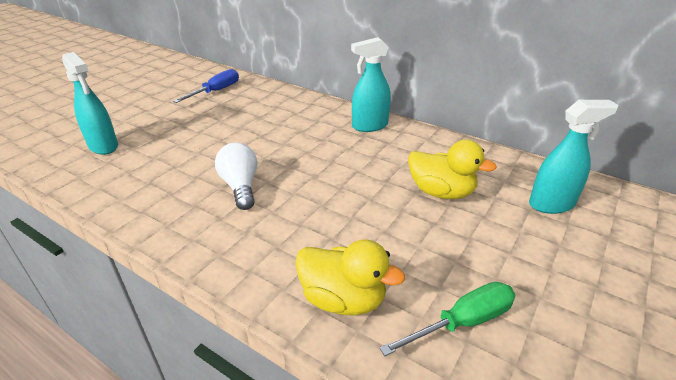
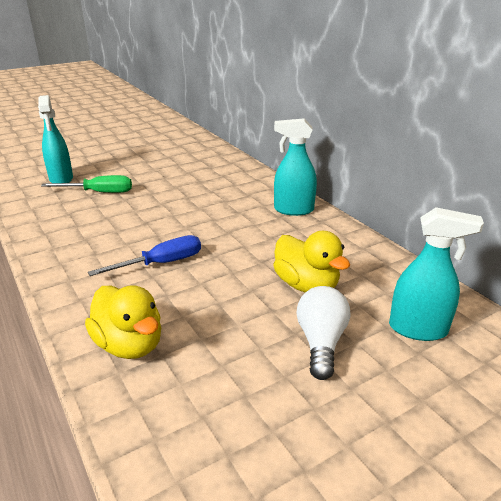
camera: 25 degrees right, 5 degrees down
(216, 91) = (183, 153): blue screwdriver -> blue screwdriver (161, 263)
(240, 186) = (132, 233): white light bulb -> white light bulb (321, 342)
(462, 322) = (213, 400): green screwdriver -> green screwdriver (99, 192)

